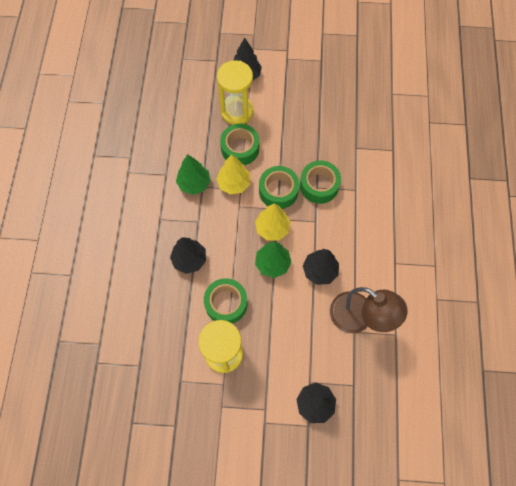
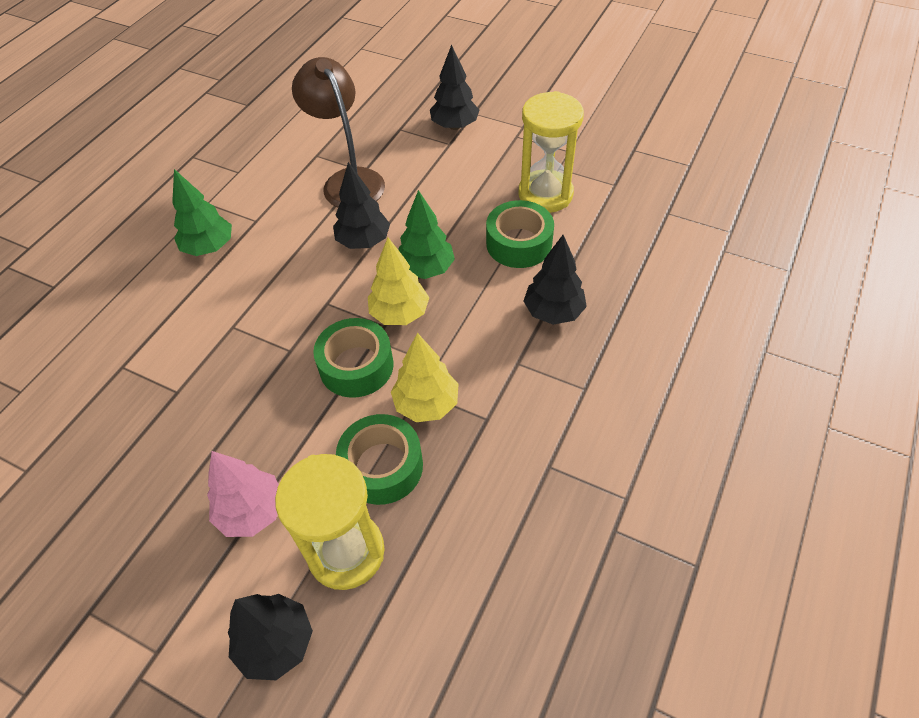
camera: 155 degrees left, 15 degrees down
(194, 183) = (500, 429): green tree -> green tree (209, 248)
(284, 112) = (252, 512): none -> pink tree
(319, 185) = (284, 352): green tape -> none

